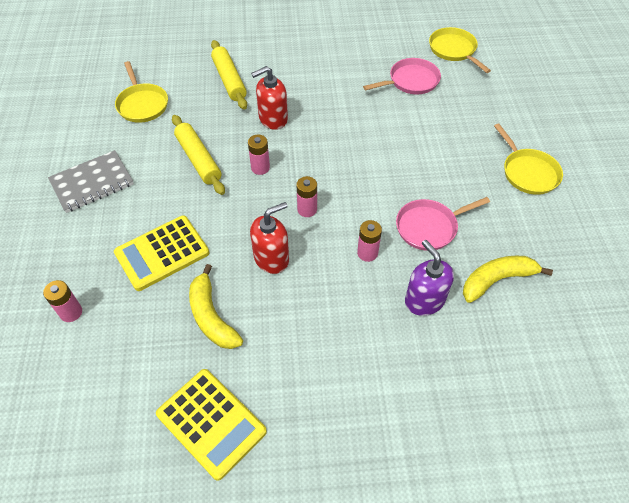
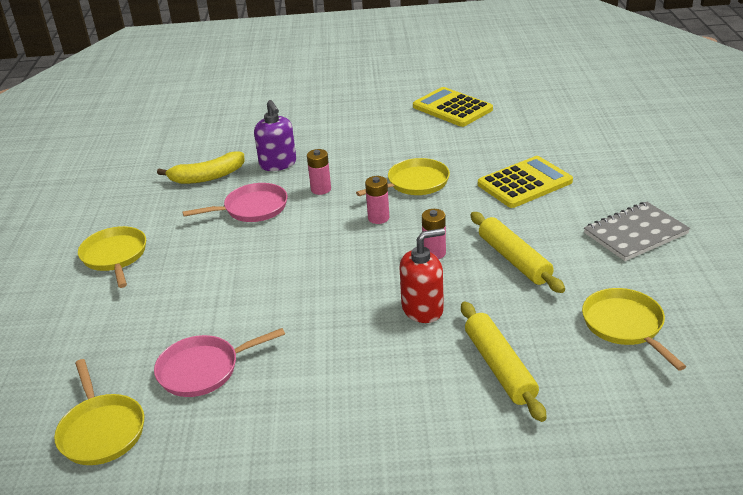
camera: 175 degrees left, 20 degrees down
(71, 312) = (590, 148): pink battery -> none
(211, 316) = (464, 150): yellow banana -> none
(271, 258) = (415, 183): red soap dispenser -> yellow pan

